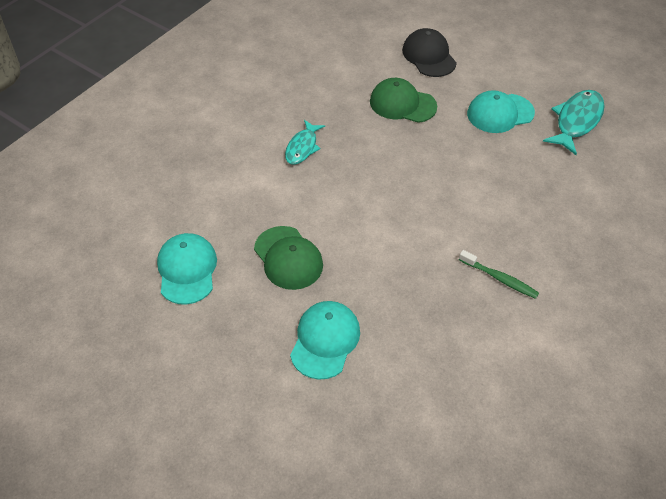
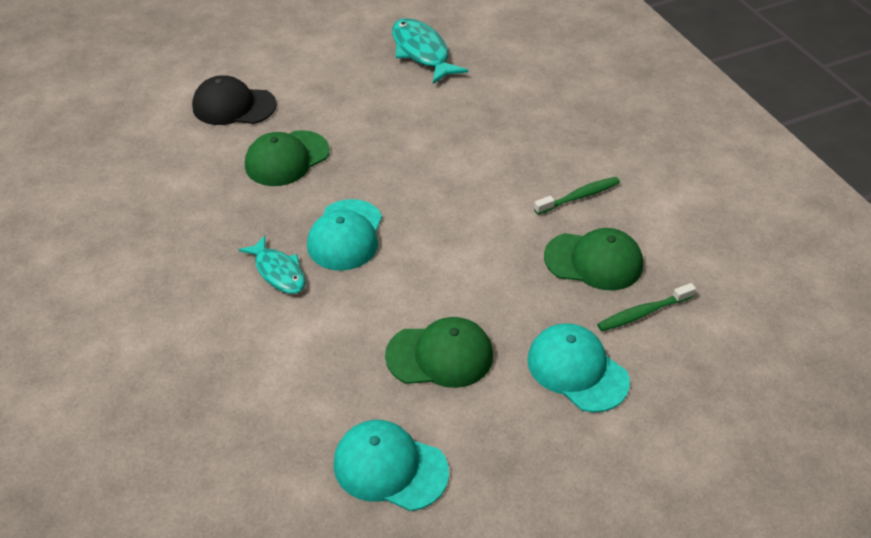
camera: 60 degrees left, 5 degrees down
(407, 363) = (642, 313): none -> green toothbrush
(437, 313) = (594, 261): none -> green cap
(500, 113) = (366, 95): turquoise cap -> turquoise cap (345, 235)

